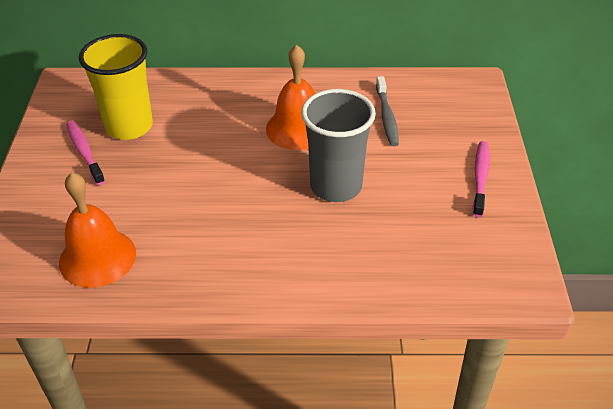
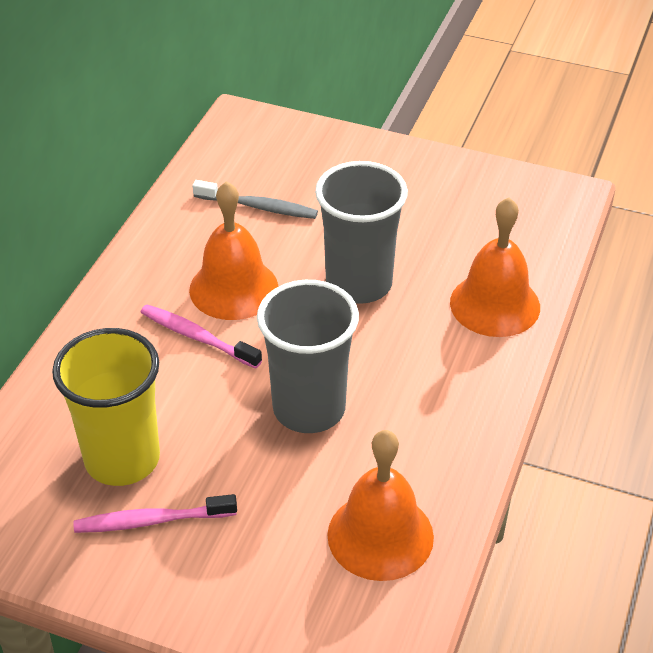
camera: 70 degrees left, 0 degrees up
(200, 193) = (309, 409): none -> grey cup
(355, 268) = (495, 304): none -> orange bell
(480, 178) = (403, 171): pink toothbrush -> pink toothbrush (197, 337)

